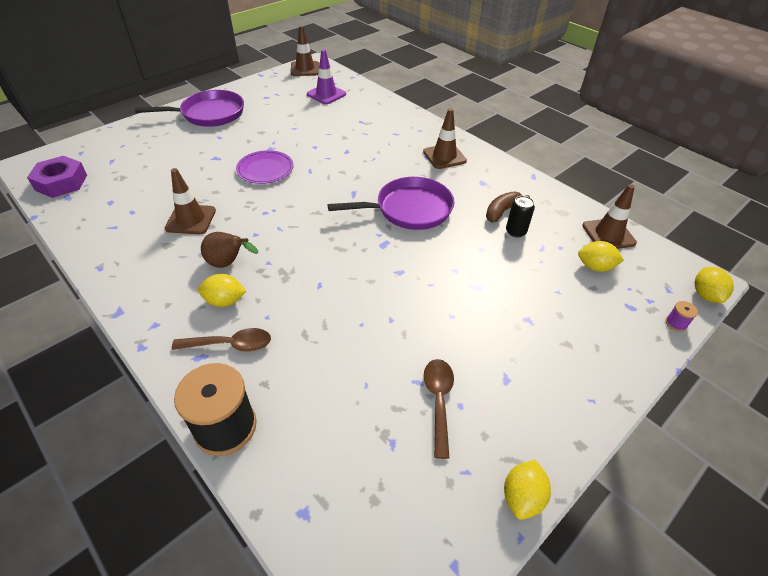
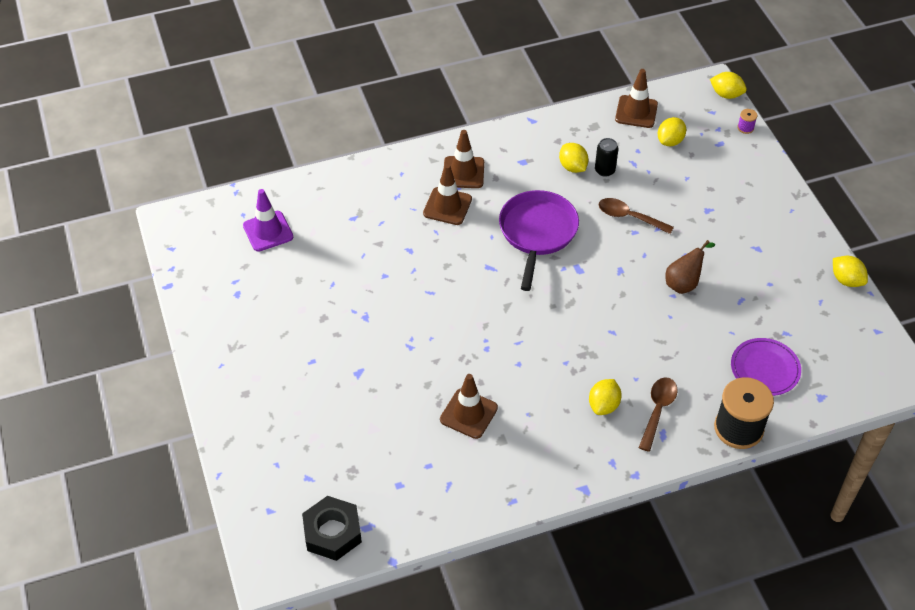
camera: 65 degrees left, 5 degrees up
(61, 182) = (332, 532): purple nut -> black nut
(209, 114) = (248, 362): purple pan -> none
(228, 263) = (553, 393): brown pear -> brown pear (684, 283)
(265, 169) = (407, 331): purple plate -> purple plate (765, 369)
(305, 69) = (182, 234): brown traffic cone -> brown traffic cone (447, 206)
(438, 401) = (761, 294): brown spoon -> brown spoon (629, 217)
(502, 211) = (572, 167): brown banana -> yellow lemon

